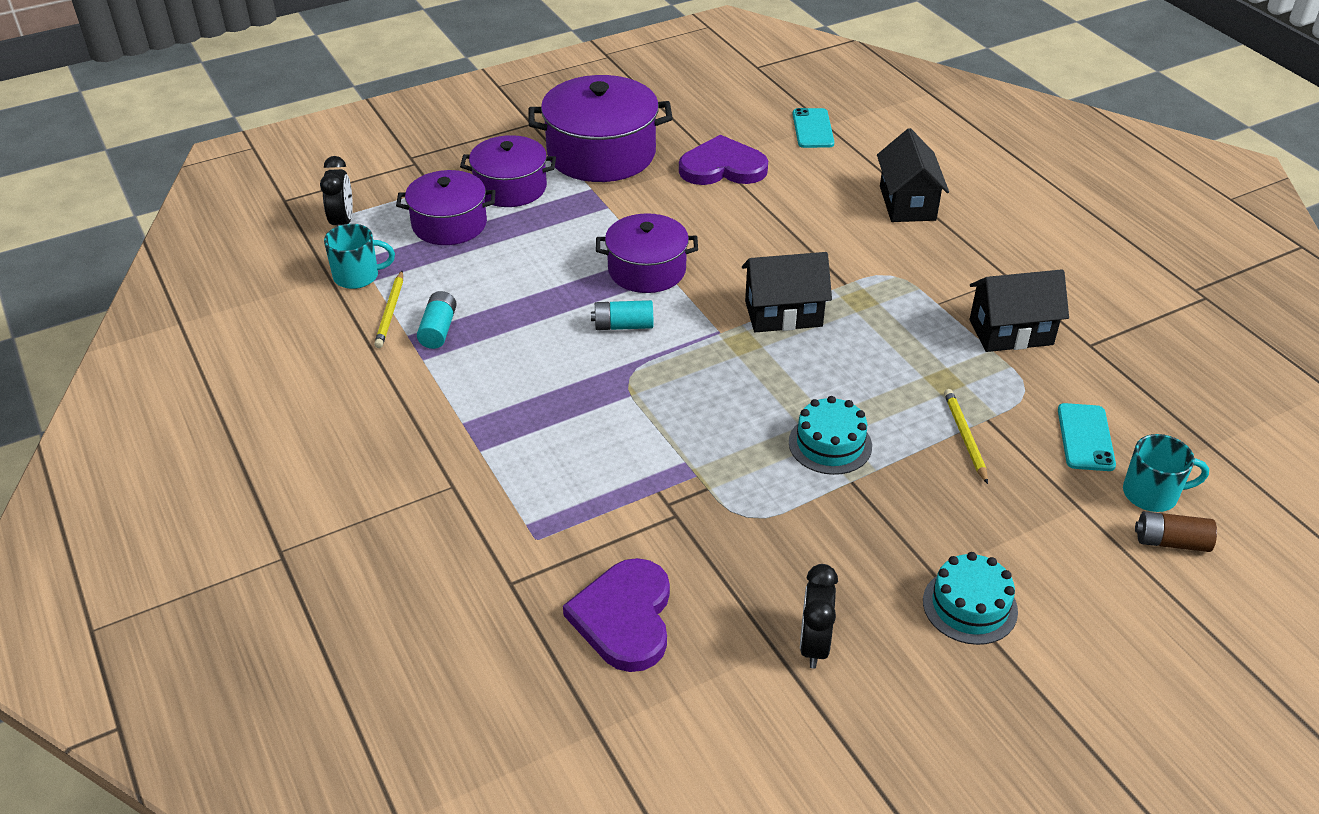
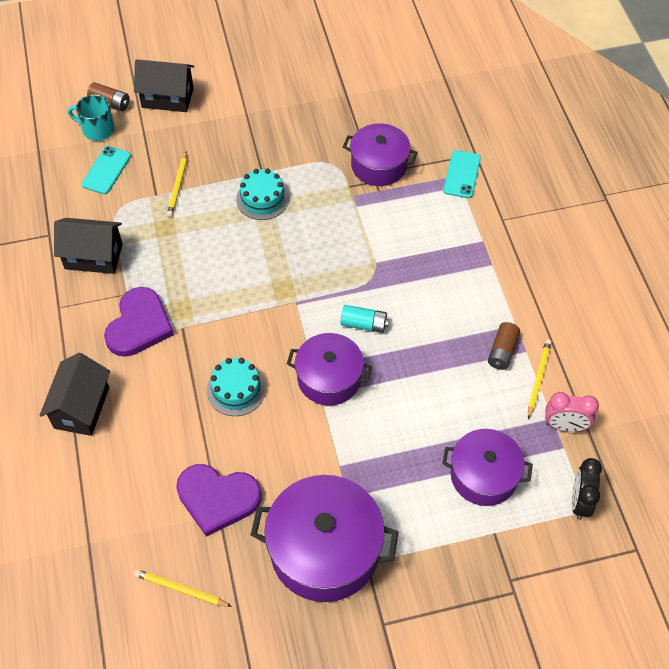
camera: 165 degrees left, 15 degrees up
(357, 276) = (565, 426): turquoise mug -> pink clock
(438, 329) = (502, 351): turquoise battery -> brown battery
(510, 187) = (422, 516): purple pot -> purple pot (379, 165)
(624, 617) = (418, 124): purple heart -> purple heart (139, 325)
(723, 114) = (181, 589): none -> yellow pencil
(783, 314) = (243, 309): black house -> black house (167, 98)
(813, 129) = (105, 539): turquoise phone -> turquoise phone (462, 174)
(814, 645) = (326, 92): black clock -> none
(970, 606) = (238, 94): turquoise cake -> turquoise cake (236, 389)

